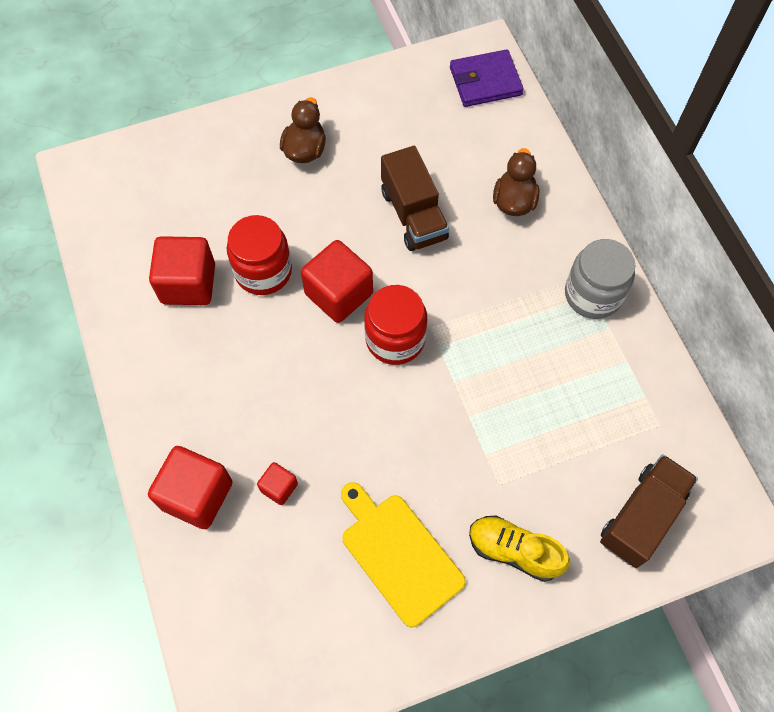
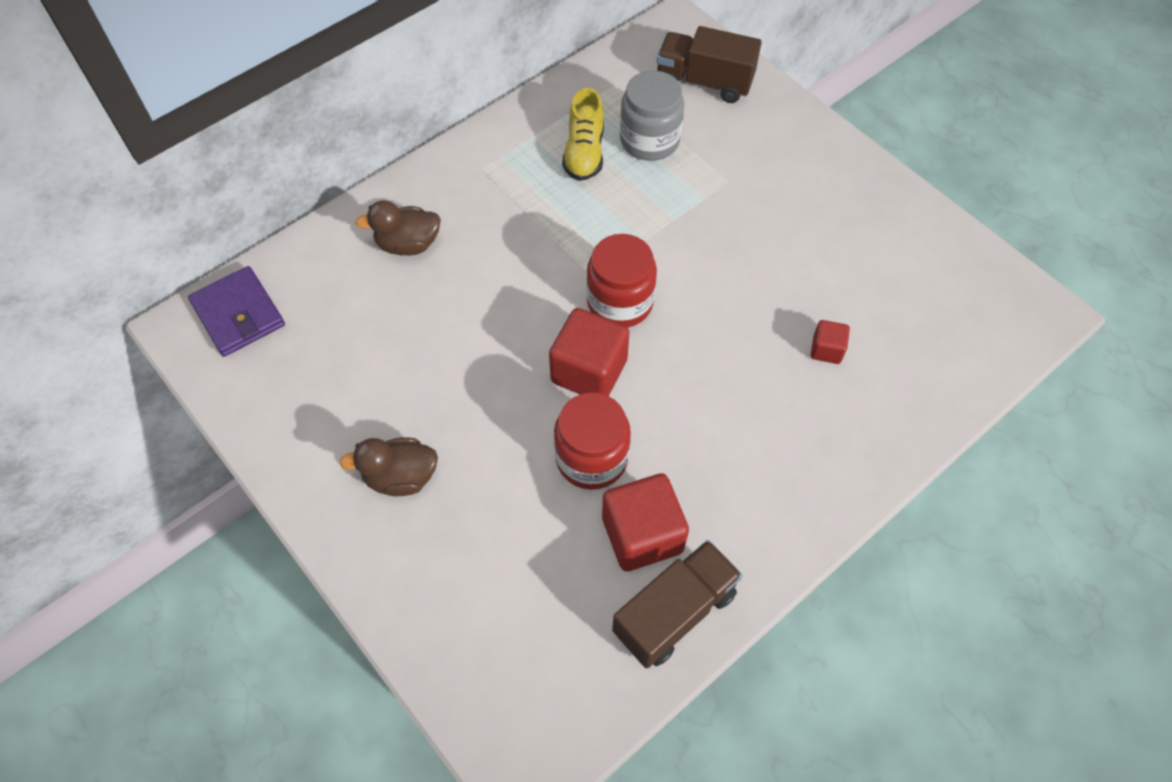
camera: 110 degrees left, 5 degrees down
(197, 495) = (875, 420): red cube -> none
(399, 554) = (832, 235): yellow cutting board -> none
(413, 215) = (458, 331): brown truck -> brown truck (674, 612)
(514, 551) = (781, 156): yellow shoe -> yellow shoe (584, 152)
(593, 294) = (499, 156): grey jar -> grey jar (649, 140)

